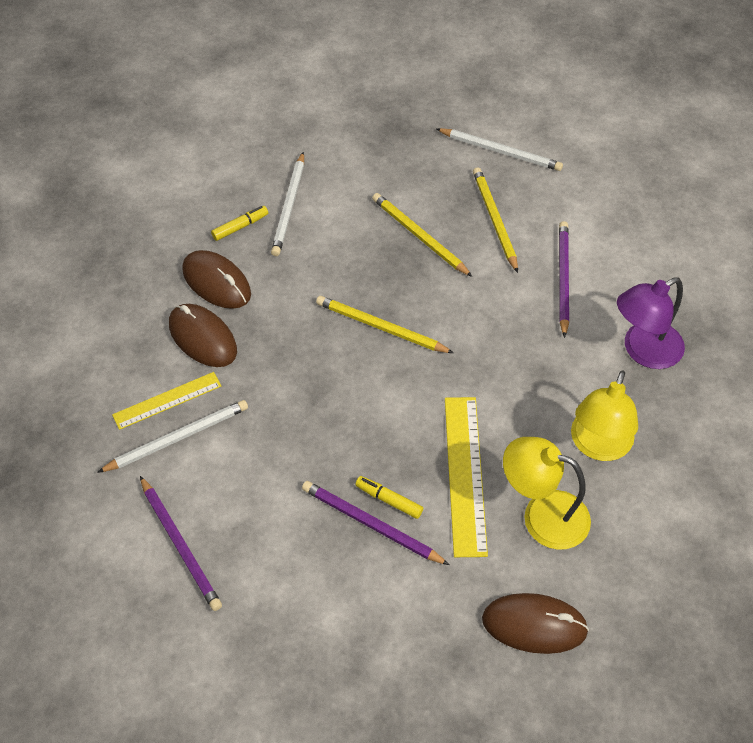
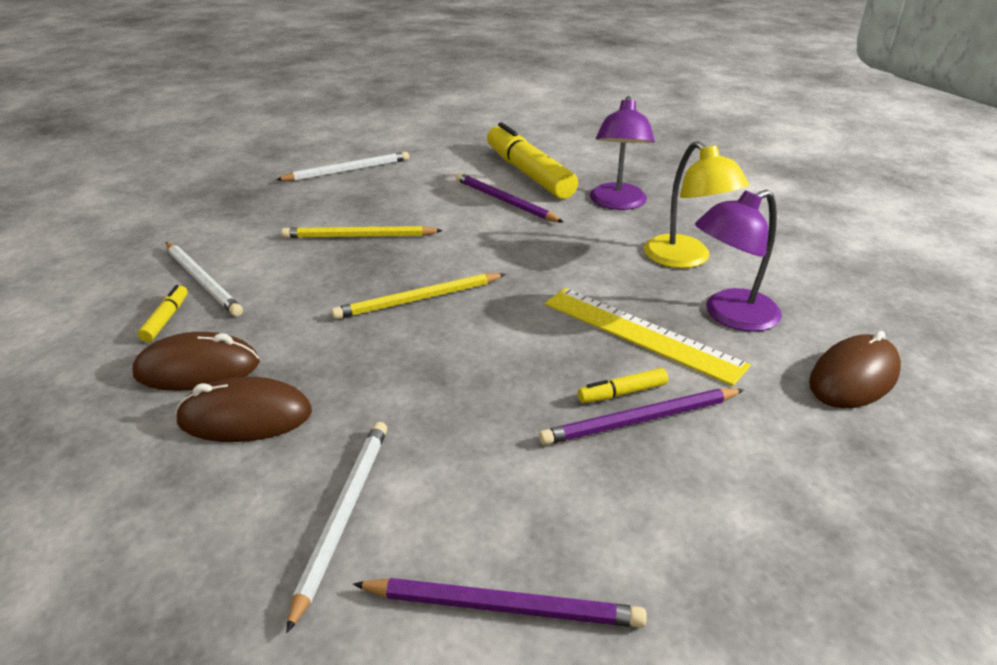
camera: 50 degrees left, 20 degrees down
(167, 400) = (279, 494): yellow ruler -> none
(494, 220) = (404, 201): yellow pencil -> none
(542, 515) = (730, 316): yellow lamp -> purple lamp
(628, 260) = (528, 173): none -> yellow marker

